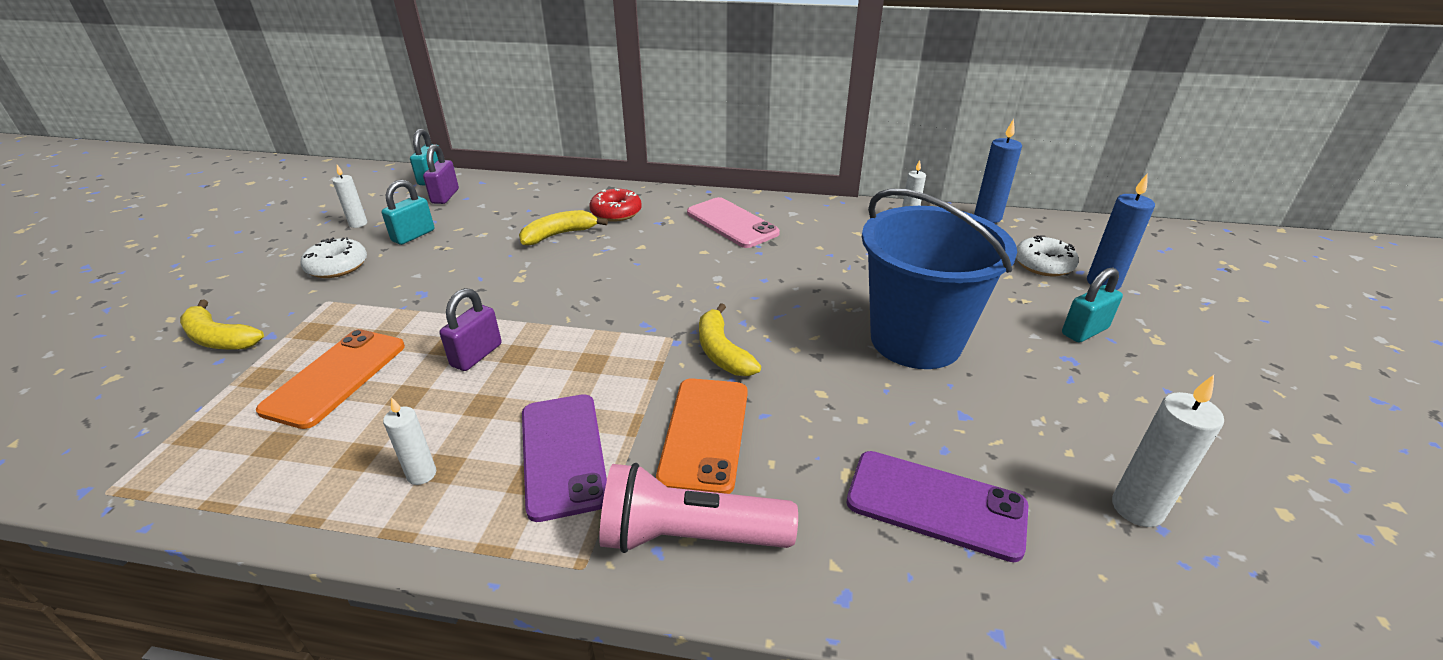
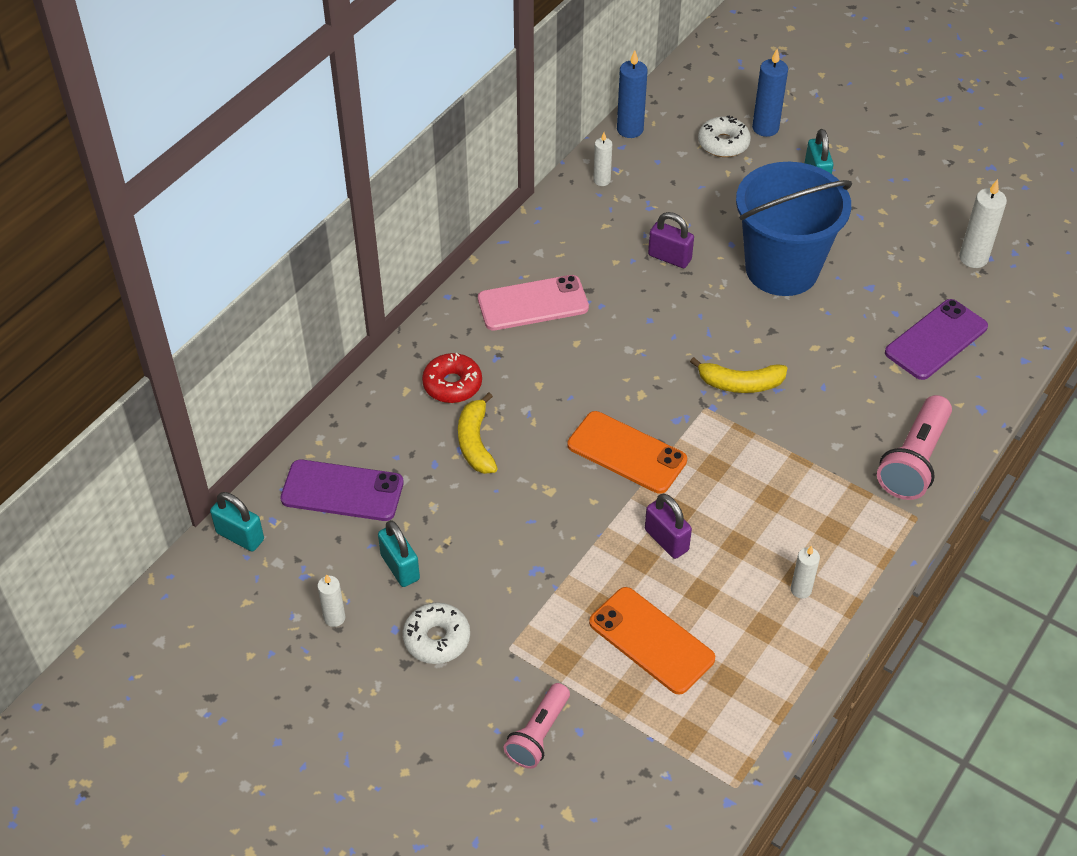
camera: 65 degrees left, 15 degrees up
(219, 338) = (538, 734): yellow banana -> pink flashlight
(445, 196) = (307, 528): purple padlock -> purple padlock (669, 257)
(563, 454) = (815, 506): purple phone -> purple phone (342, 491)
(705, 434) = (828, 424): orange phone -> orange phone (627, 452)

